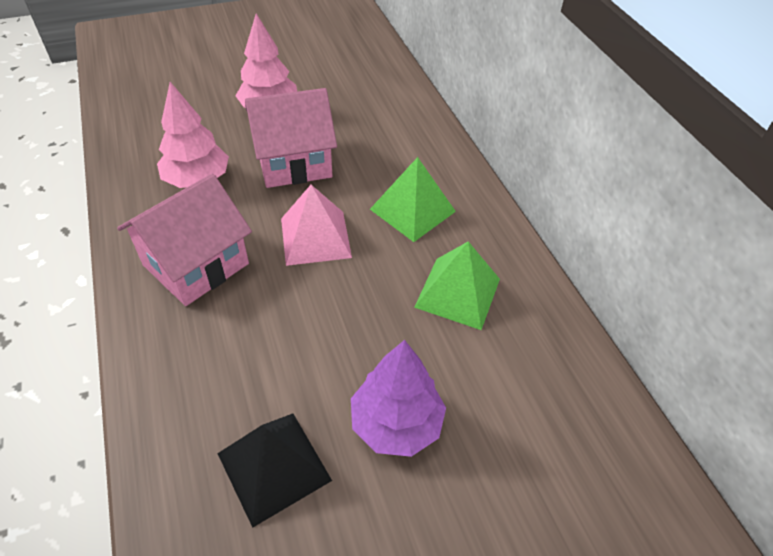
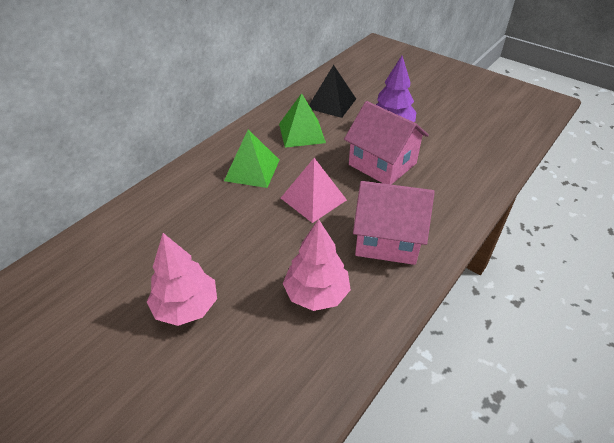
camera: 120 degrees left, 5 degrees down
(274, 467) = (448, 148): black pyramid -> black pyramid (331, 103)
(294, 162) = (250, 248): pink house -> pink house (382, 164)

